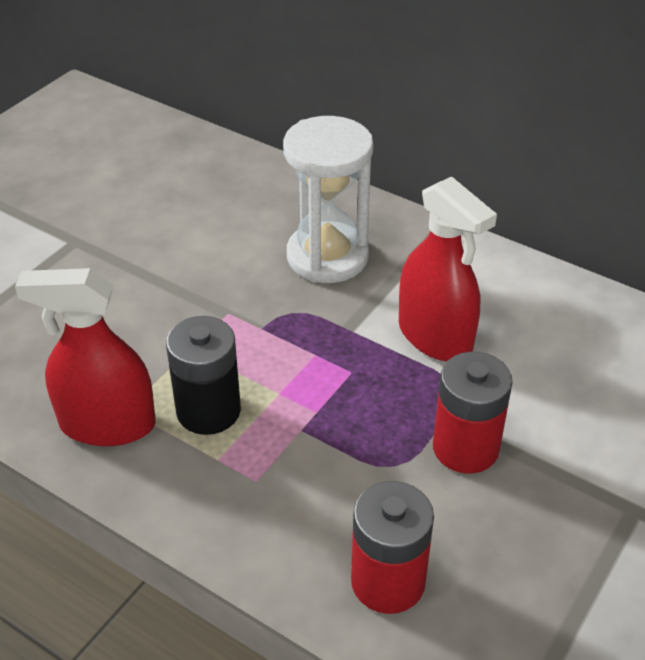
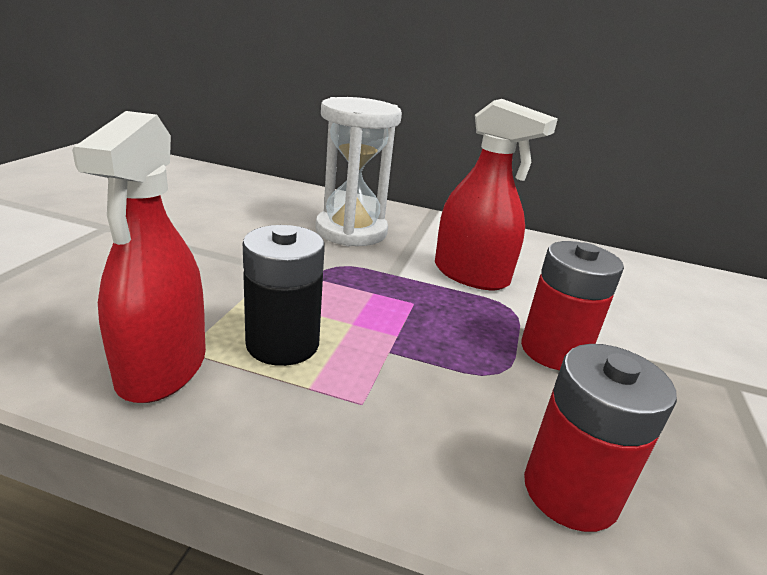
camera: 20 degrees left, 15 degrees down
(107, 424) = (162, 367): red spray bottle -> red spray bottle turned 75 degrees counterclockwise

